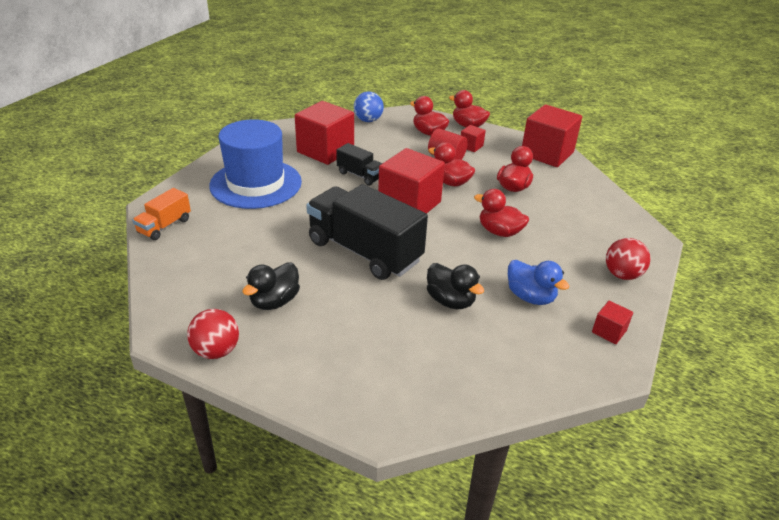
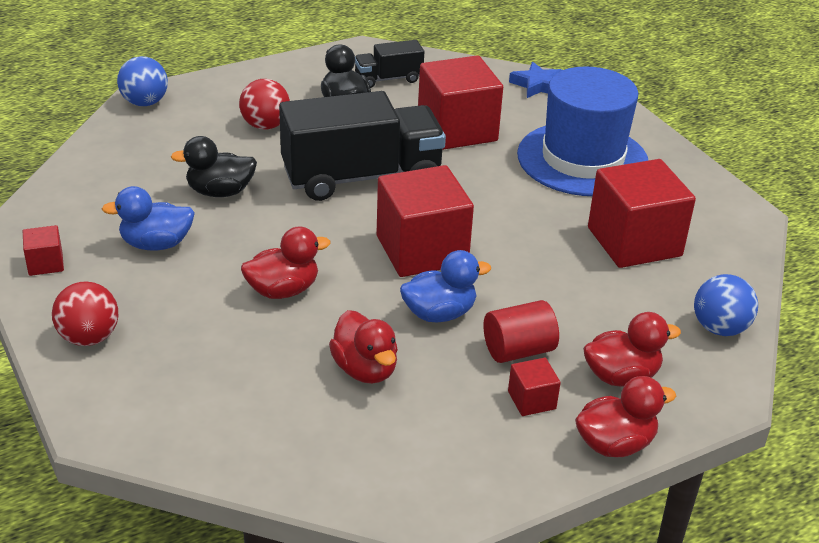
camera: 125 degrees right, 0 degrees up
(164, 226) = (537, 85): orange truck -> blue star
(216, 351) = (315, 63): red ball -> red ball (265, 125)
(360, 175) = (534, 242): black truck -> black truck (388, 79)
(387, 420) = (145, 103): none -> blue ball
(450, 182) = (439, 313): red duck -> blue duck
(547, 153) = (425, 485): red cube -> red cube (457, 130)

